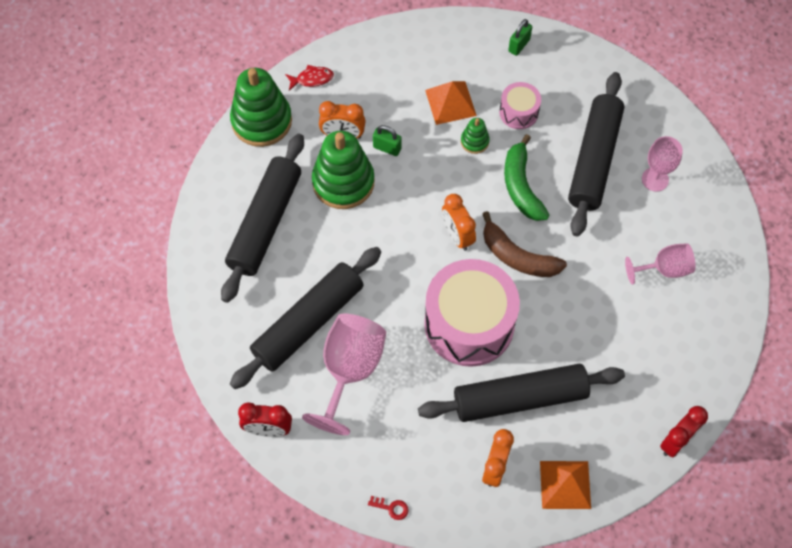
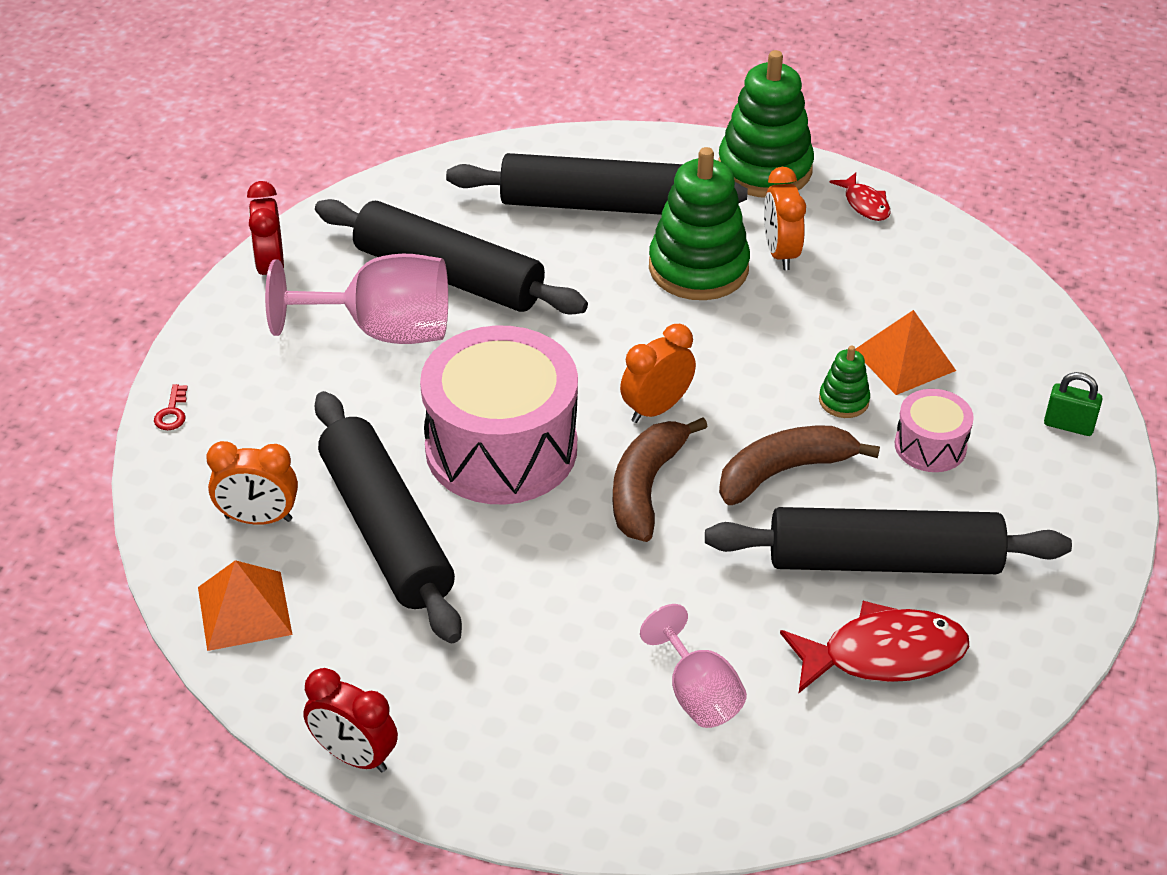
camera: 75 degrees right, 20 degrees down
(387, 148) = (781, 303): green padlock -> none
(521, 186) = (784, 471): green banana -> brown banana
(655, 179) = (883, 655): pink goblet -> red fish

